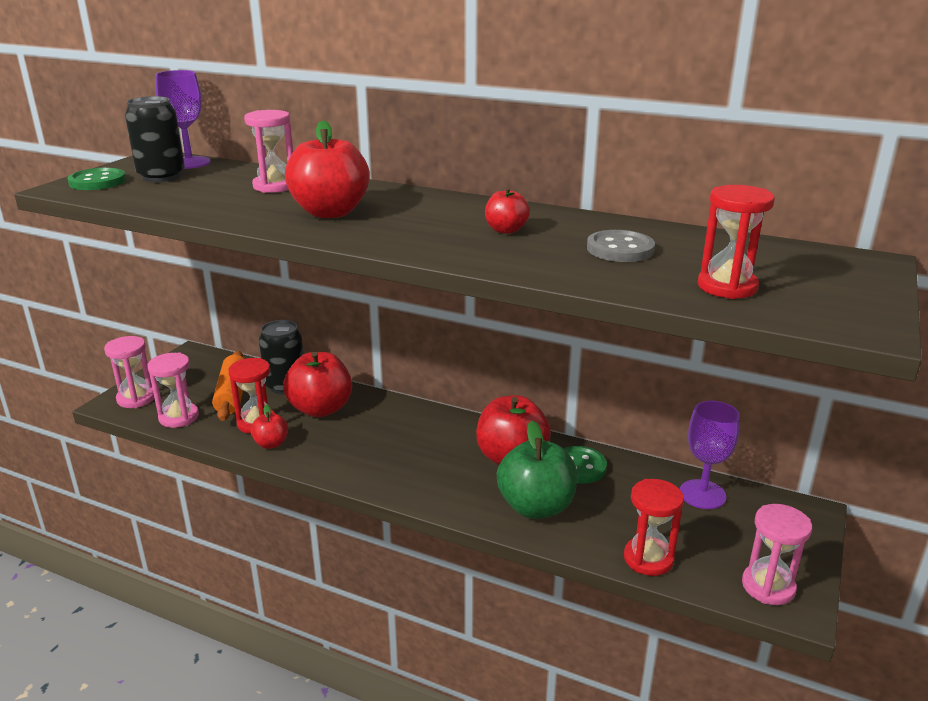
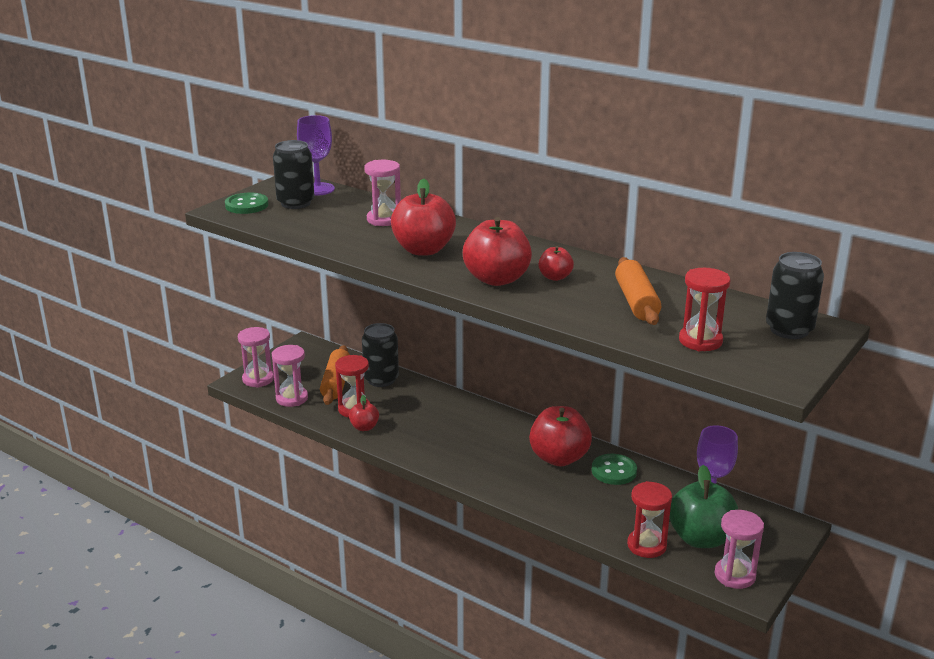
camera: 10 degrees right, 0 degrees up
(320, 409) = (408, 402): red apple -> red apple (497, 279)
(536, 507) = (568, 498): green apple -> green apple (700, 538)
(620, 249) = (636, 302): grey button -> orange rolling pin
(826, 266) = (789, 330): none -> black can

